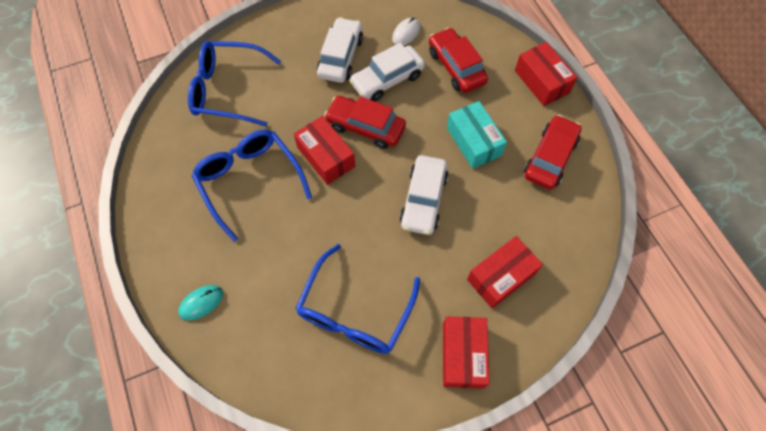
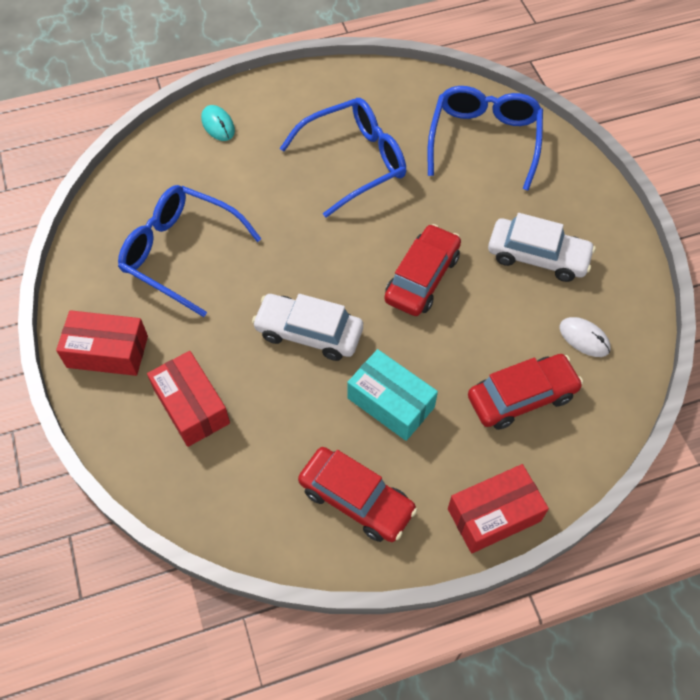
camera: 95 degrees right, 5 degrees down
(326, 157) = (381, 234): red box -> none
(387, 79) = (499, 308): white car -> none
(473, 142) = (391, 402): turquoise box -> turquoise box turned 60 degrees clockwise

